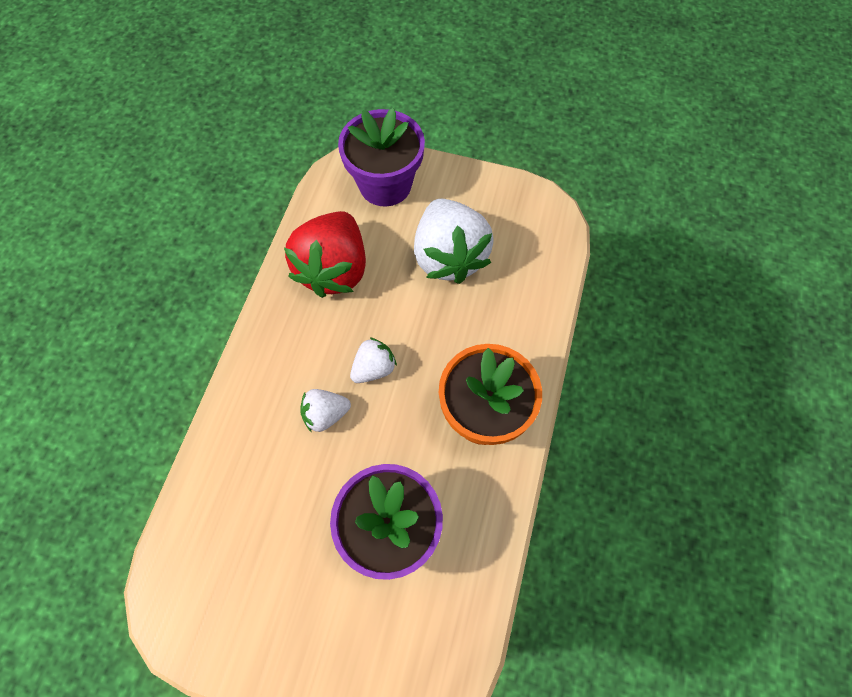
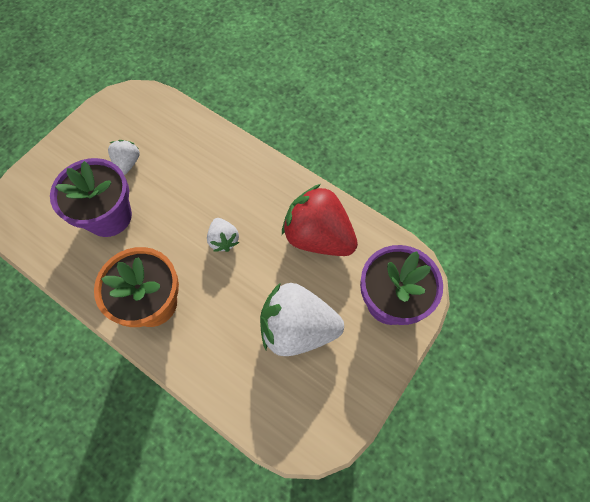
camera: 110 degrees right, 0 degrees up
(325, 414) = (204, 200): white strawberry -> white strawberry (128, 163)

